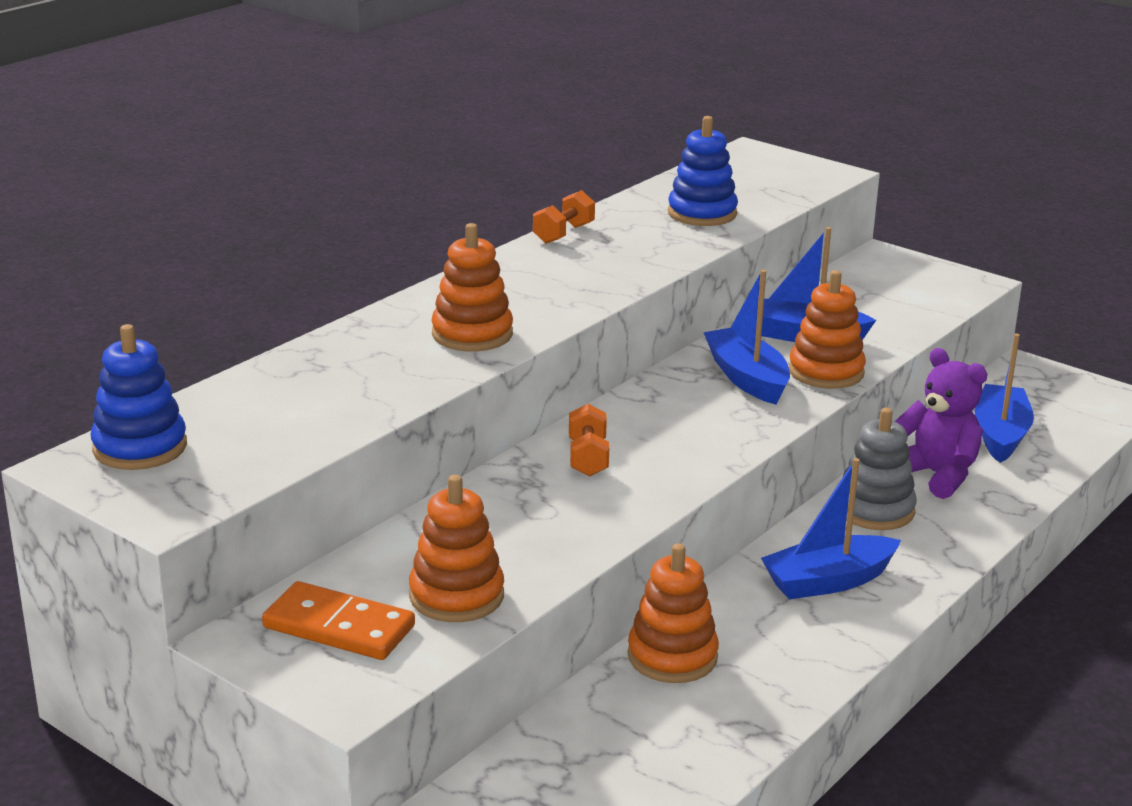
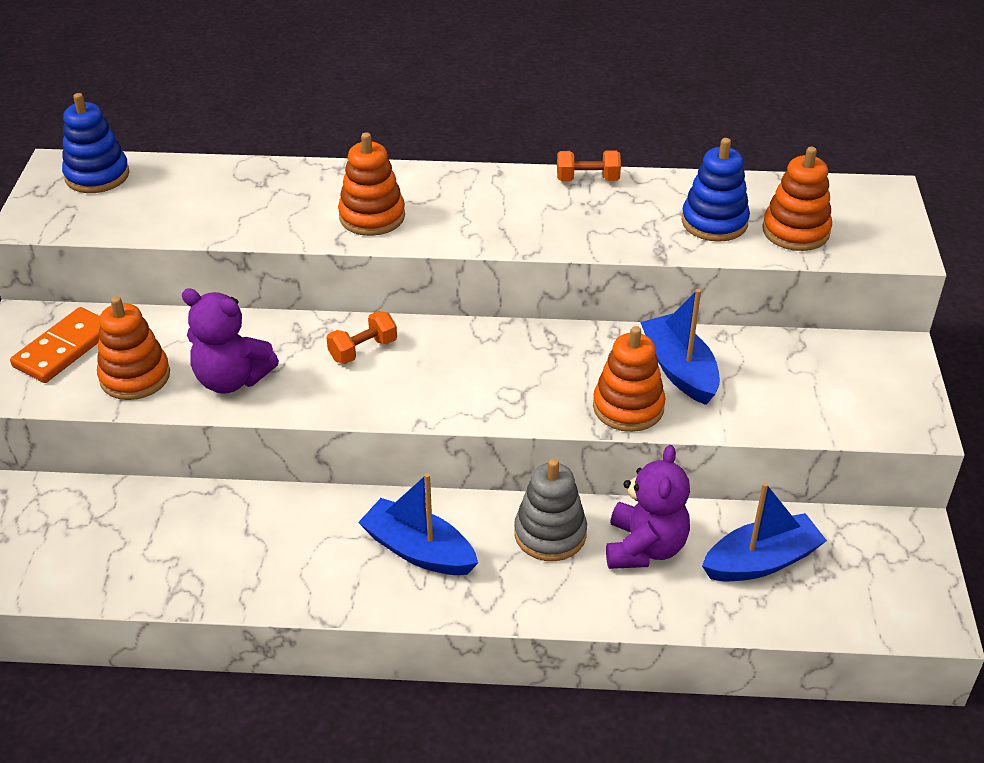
camera: 55 degrees right, 15 degrees up
(338, 627) = (64, 348): orange domino -> orange domino turned 45 degrees clockwise
(540, 540) = (232, 379): none -> purple teddy bear
(672, 656) = (251, 513): orange stacking toy -> orange stacking toy (795, 231)
(747, 378) = (569, 371): blue boat -> none

